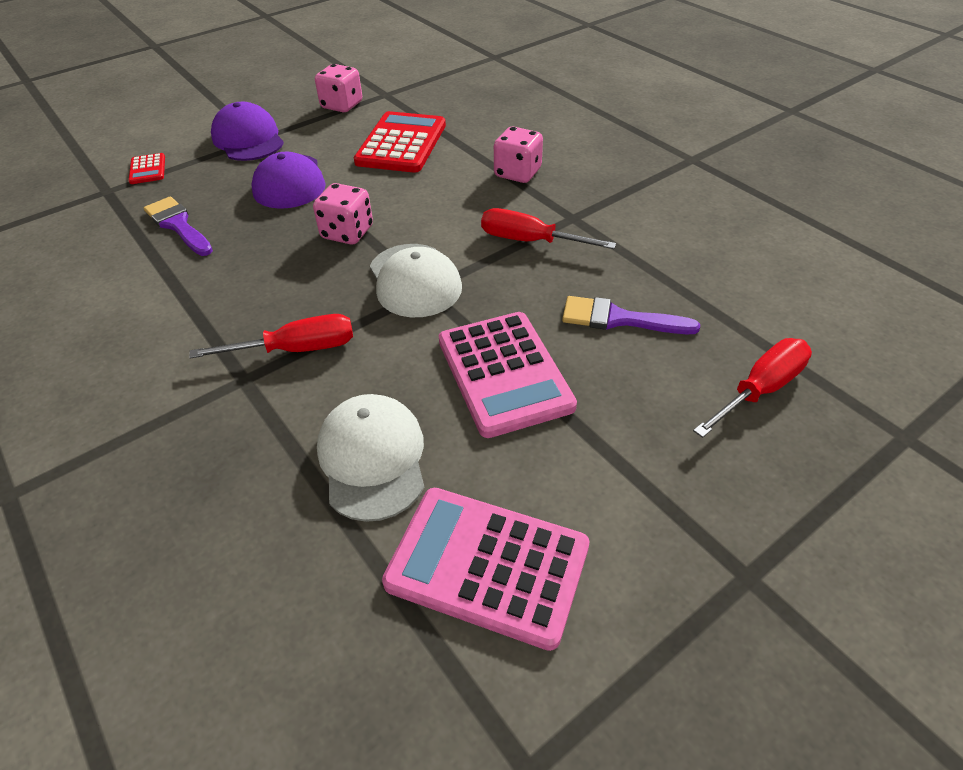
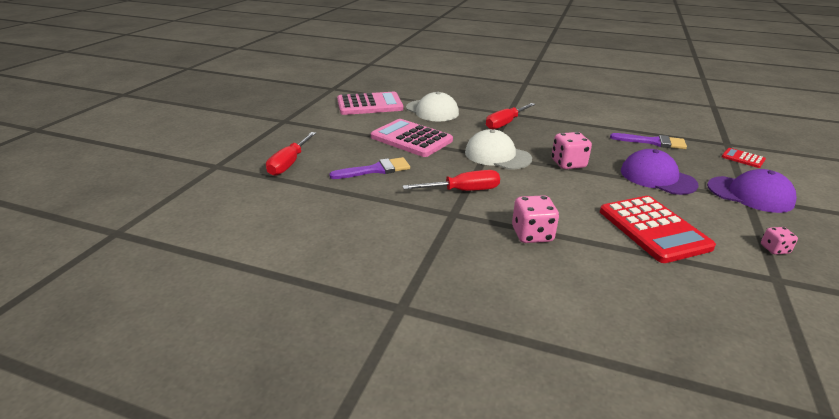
camera: 145 degrees right, 15 degrees down
(342, 105) = (774, 249): pink dice -> pink dice, size x0.56

